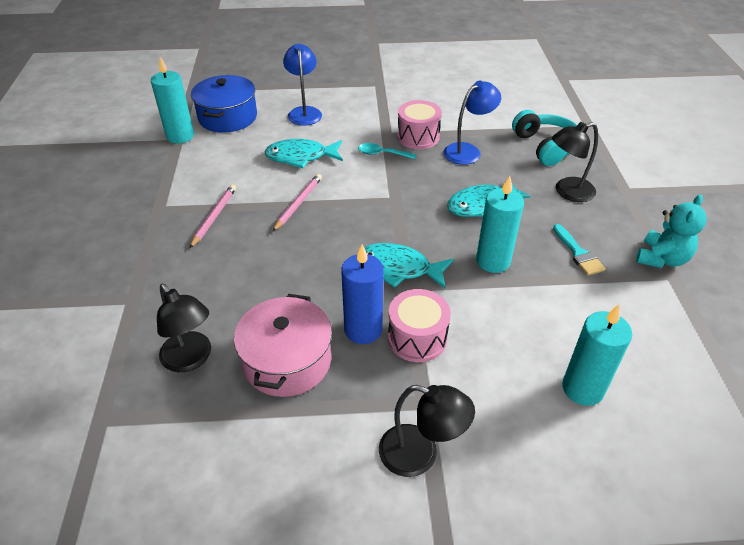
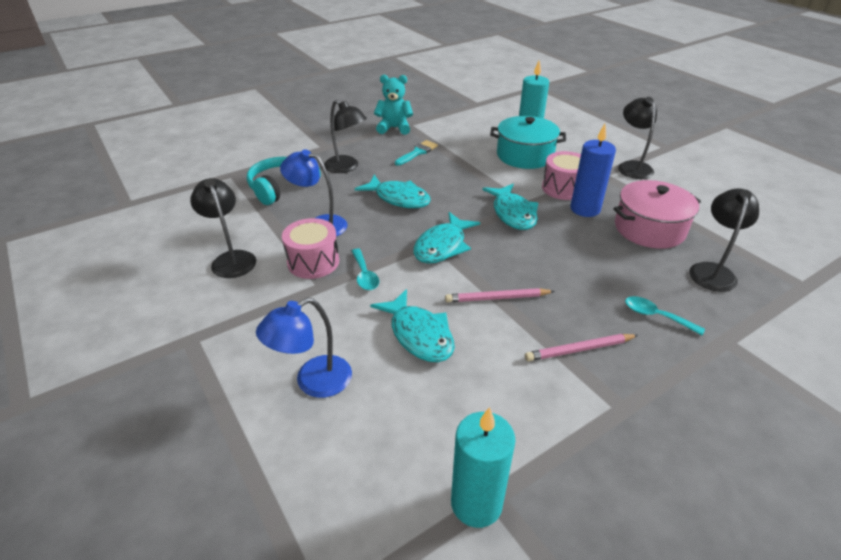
camera: 120 degrees left, 5 degrees down
(194, 276) = (656, 316): none -> turquoise spoon
(227, 117) = (382, 472): blue pot -> none
(385, 202) = (442, 246): none -> turquoise fish
(450, 107) = (231, 259): none -> black lamp
(493, 261) = (460, 179): turquoise candle -> none
(520, 348) = (525, 155): none -> turquoise pot

